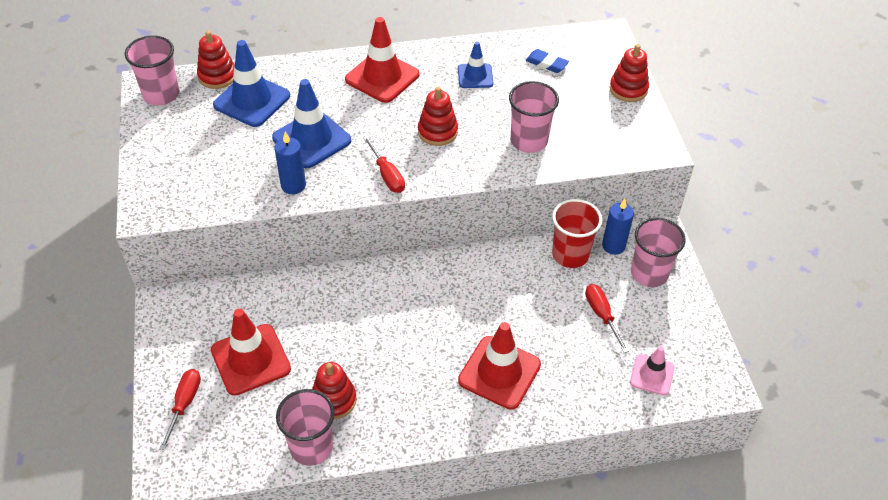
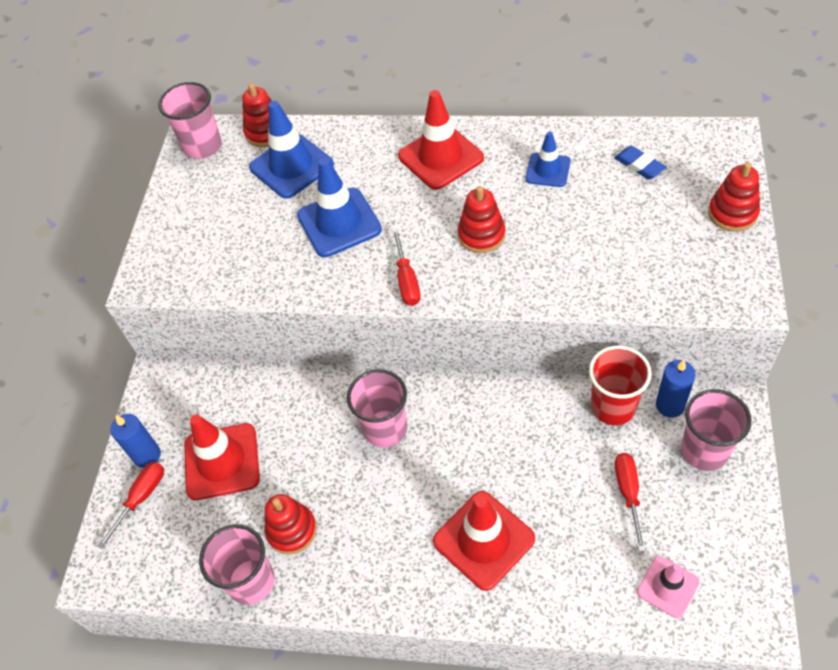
camera: 25 degrees right, 5 degrees up
(293, 185) = (301, 276): blue candle -> blue candle (147, 455)
(529, 141) = (586, 263): pink cup -> pink cup (385, 428)

